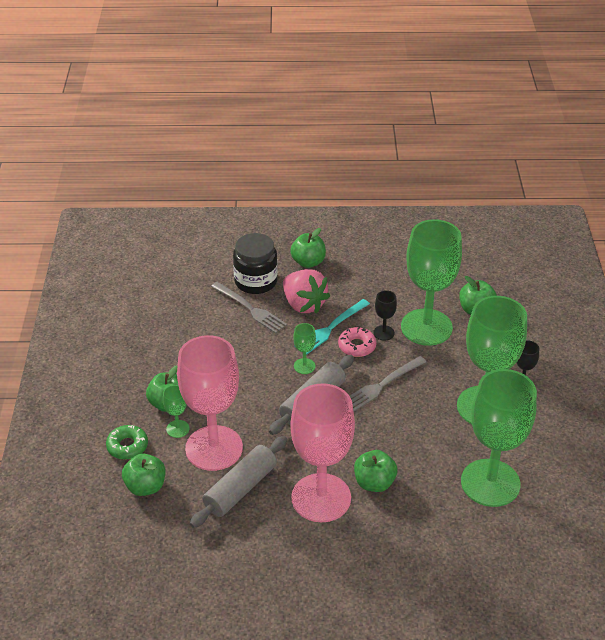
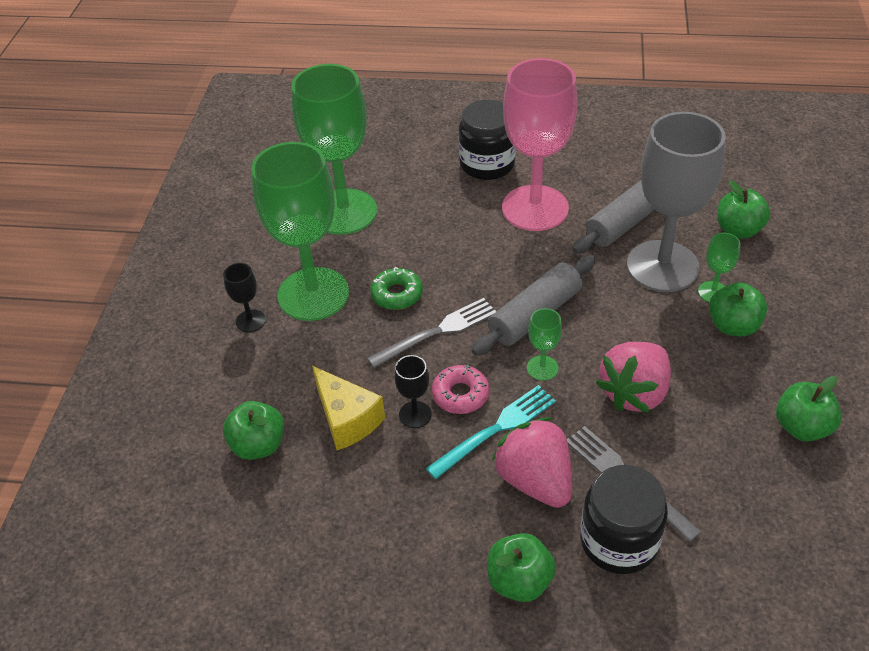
camera: 170 degrees left, 5 degrees up
(127, 446) = (773, 275): green donut -> green donut (397, 294)
(214, 448) = (662, 266): pink goblet -> grey goblet
(242, 355) = (634, 393): none -> pink strawberry
(372, 546) = (487, 164): none -> black jar
(374, 483) = (473, 219): green apple -> green apple (802, 427)
(426, 327) = (347, 419): green goblet -> yellow cheese

